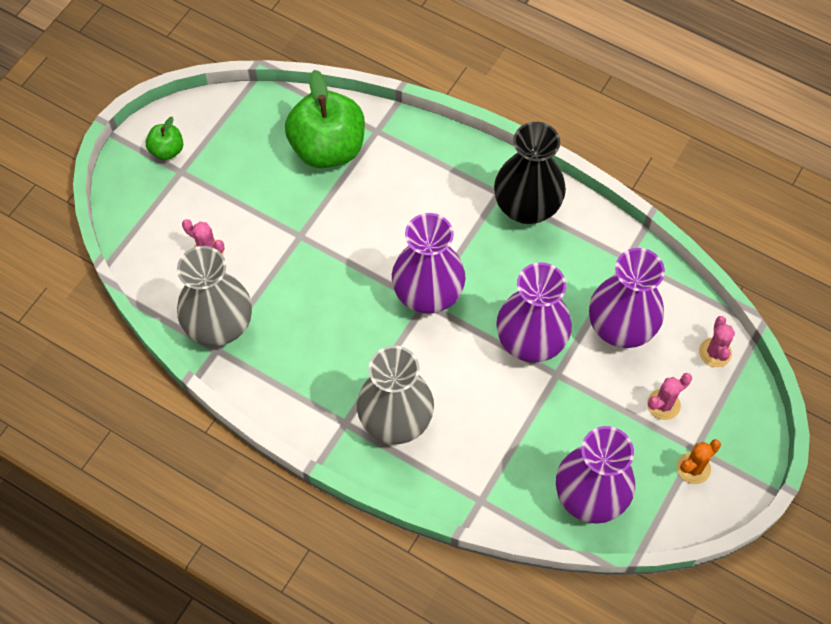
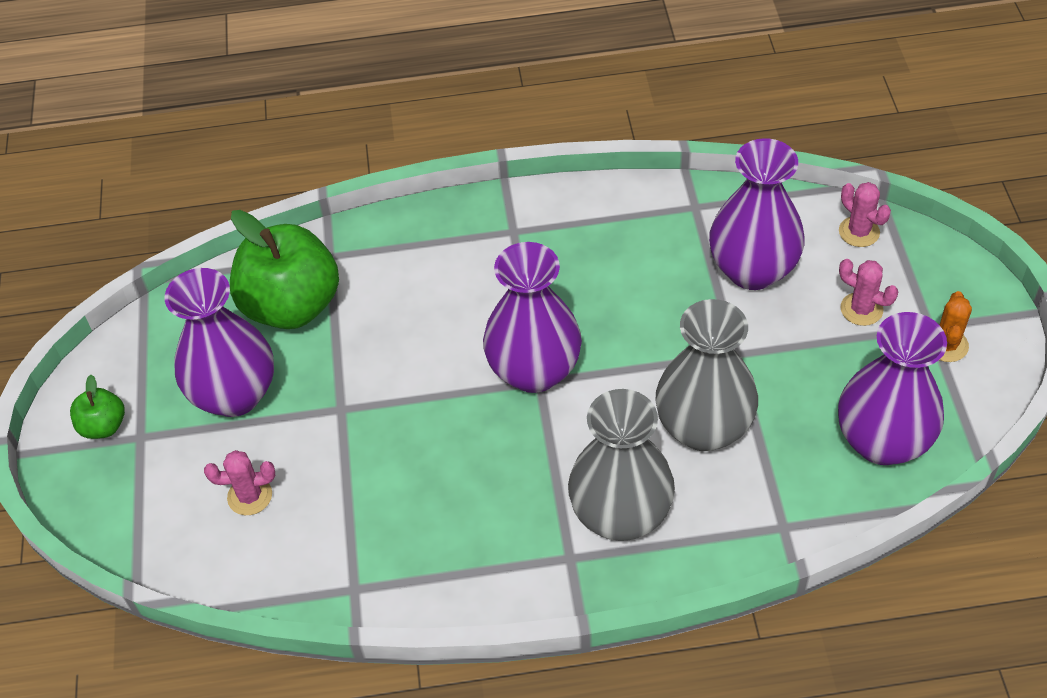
camera: 35 degrees left, 10 degrees down
(219, 326) = (334, 561): grey vase -> grey vase (703, 428)
(527, 207) = (554, 225): black vase -> none
(530, 341) = (680, 342): purple vase -> purple vase (235, 394)
(663, 404) = (861, 309): pink cactus -> pink cactus turned 75 degrees counterclockwise

